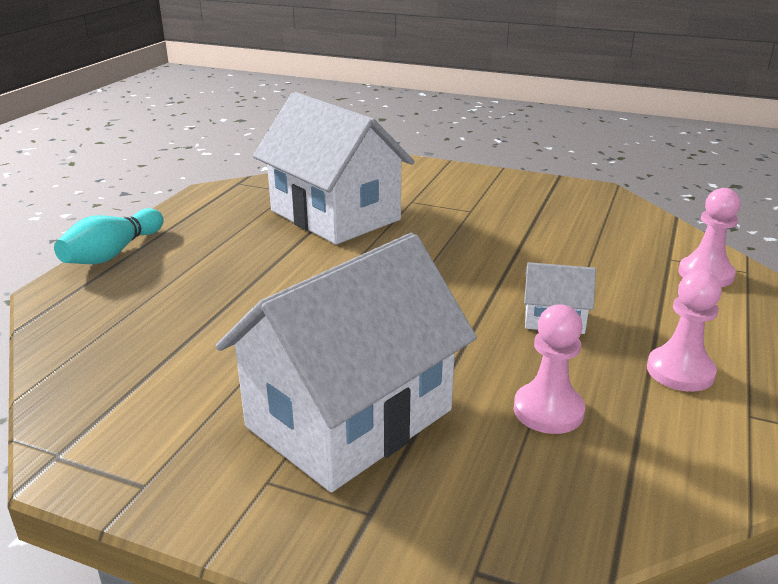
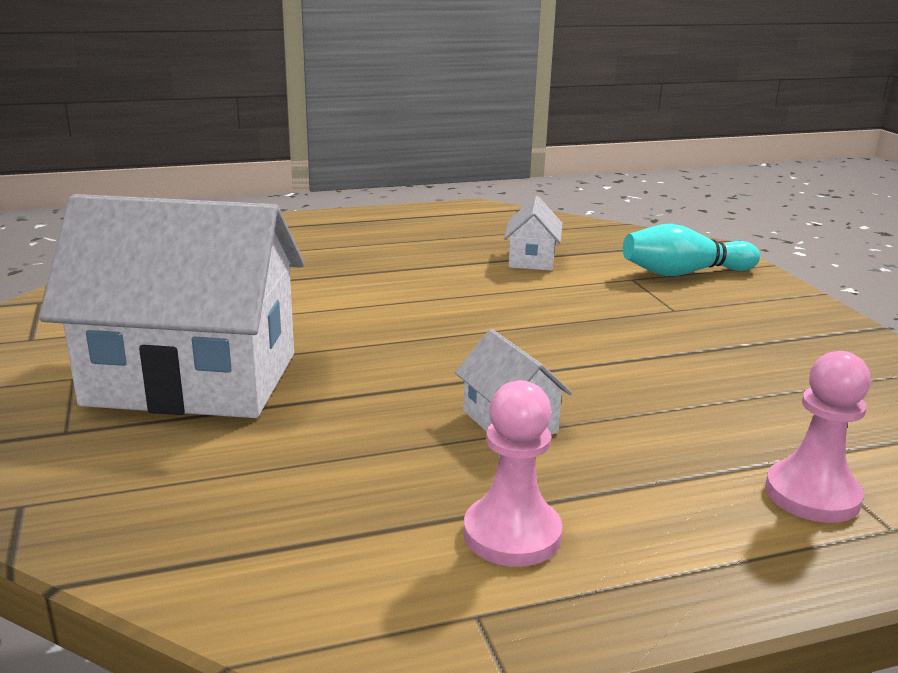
camera: 50 degrees right, 5 degrees down
(113, 253) = (320, 218): turquoise bowling pin -> turquoise bowling pin (684, 273)
(335, 215) = (532, 259): white house -> white house, size x0.43
(548, 410) = (317, 469): pink pawn -> none

